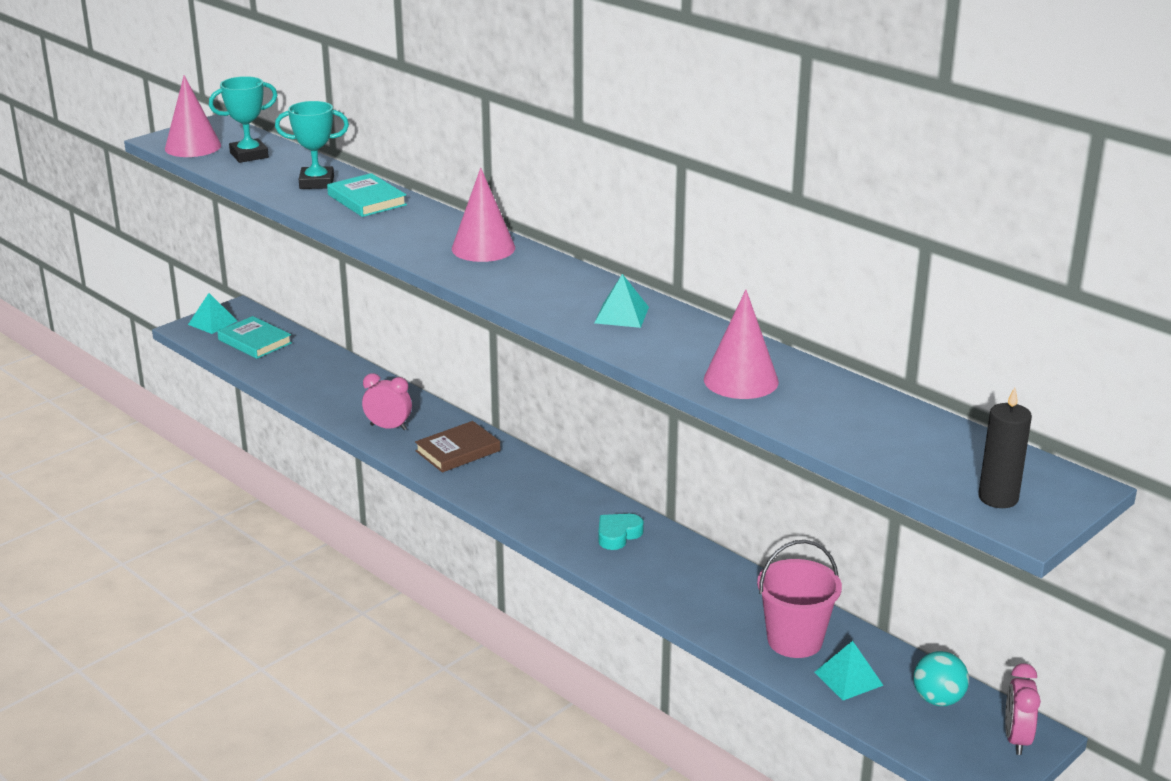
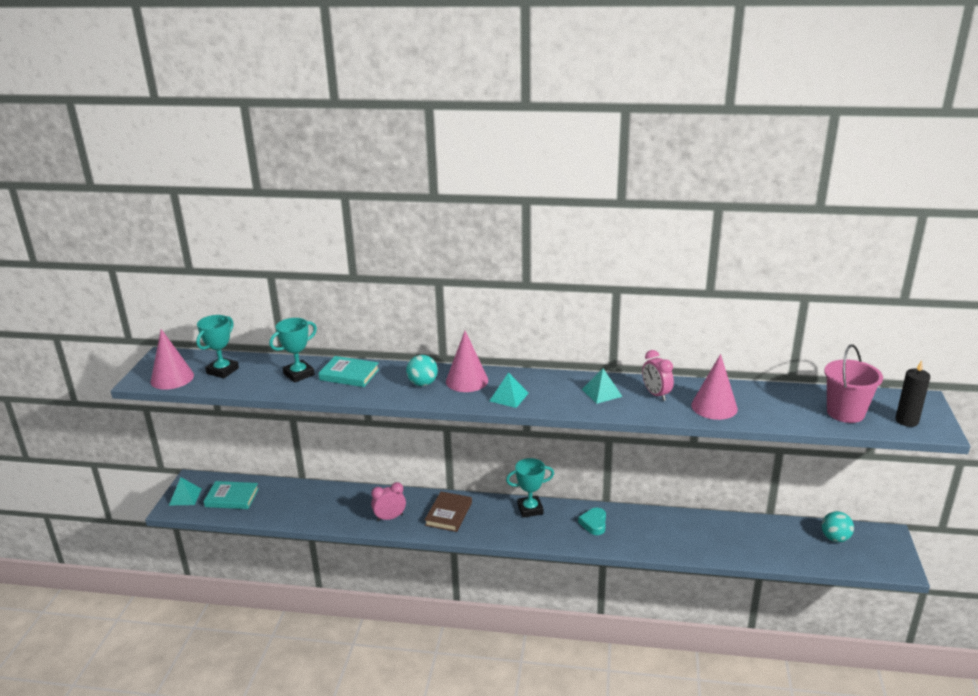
camera: 35 degrees left, 0 degrees up
(429, 234) = (423, 383): none -> turquoise ball
(560, 486) = (530, 509): none -> turquoise trophy
(794, 640) = (743, 540): pink bucket -> pink bucket (845, 412)
(848, 678) = (789, 548): turquoise pyramid -> turquoise pyramid (508, 397)
(1016, 739) = (886, 541): pink clock -> pink clock (656, 394)

